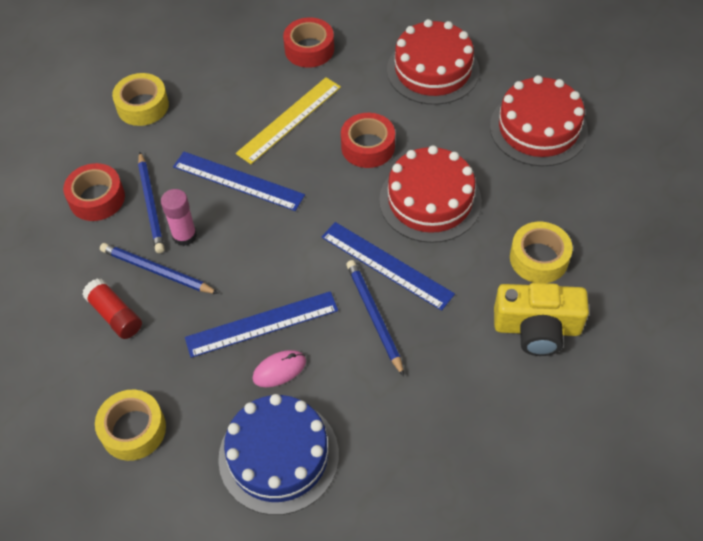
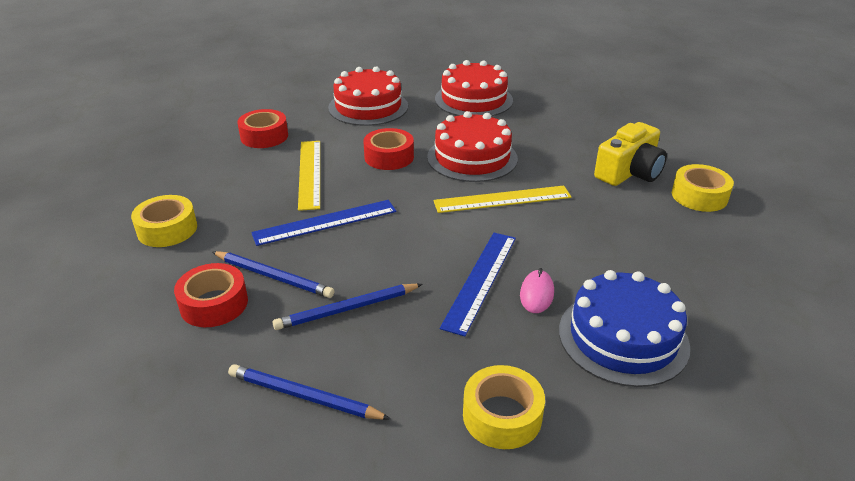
camera: 50 degrees left, 20 degrees down
(115, 315) = (357, 360): red glue stick -> none
(184, 236) = (334, 275): pink glue stick -> none
(374, 317) = (541, 226): blue pencil -> blue pencil (304, 396)
(386, 265) = (502, 199): blue ruler -> yellow ruler
(539, 258) = (574, 146): yellow tape -> yellow tape (699, 196)

